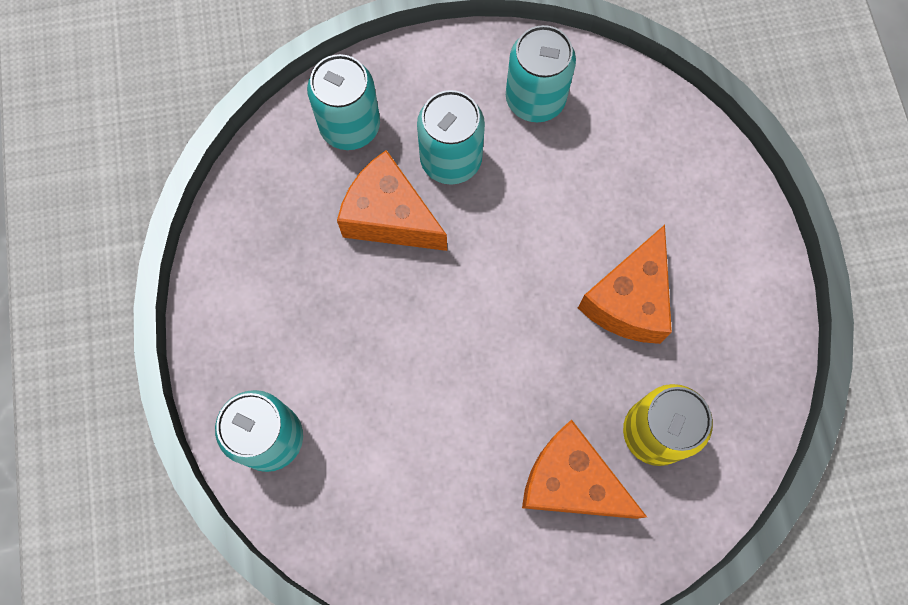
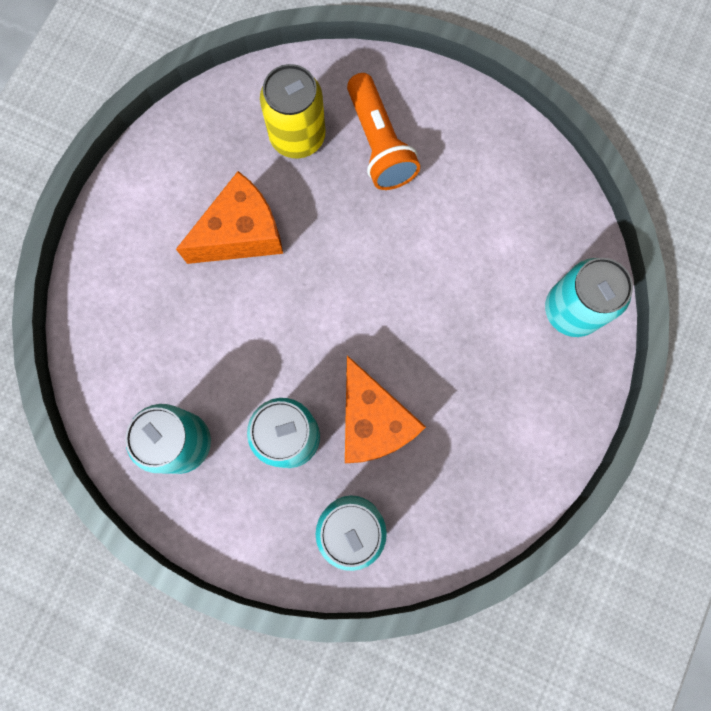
camera: 145 degrees left, 5 degrees up
(570, 481) = (379, 144): orange cheese -> orange flashlight

